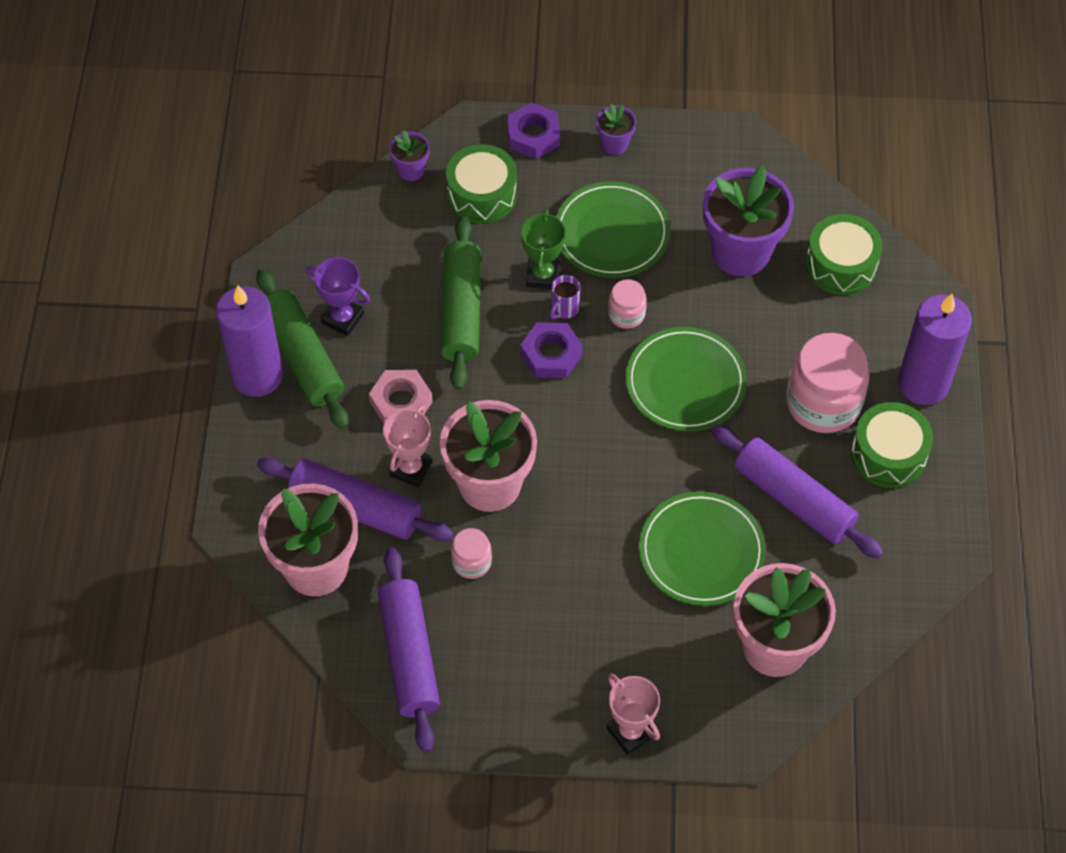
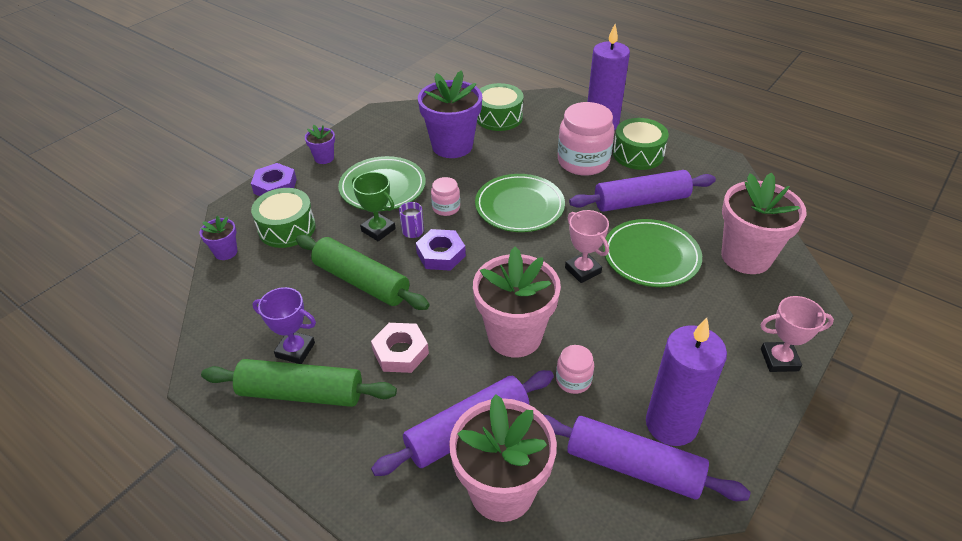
camera: 55 degrees left, 15 degrees down
(257, 375) = (285, 434): purple candle -> purple candle (671, 424)
(342, 318) = (295, 350): purple trophy -> purple trophy turned 45 degrees clockwise
(410, 469) = (462, 376): pink trophy -> pink trophy (583, 270)

